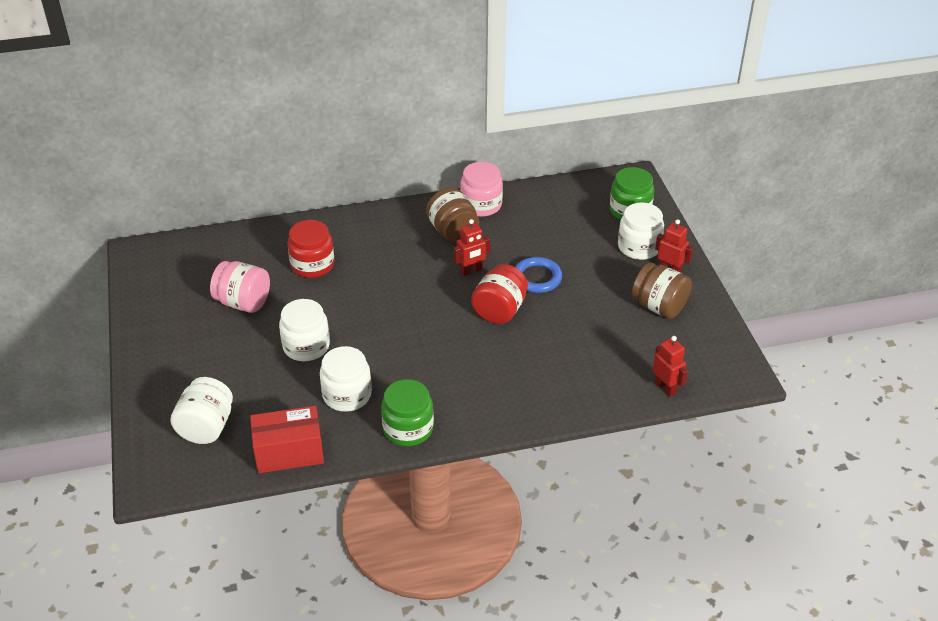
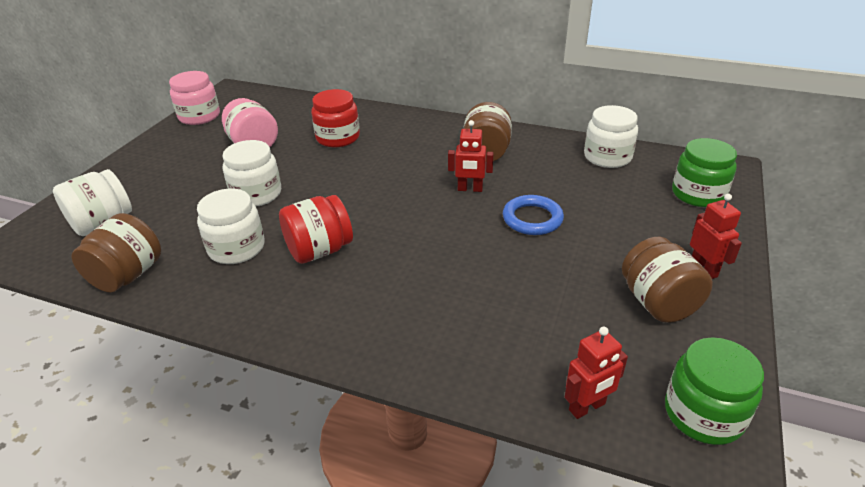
camera: 35 degrees right, 5 degrees down
(289, 452) = (128, 275): red box -> brown jar
(408, 429) = (249, 306): green jar -> green jar (703, 414)
(481, 205) = (535, 141): pink jar -> pink jar (199, 116)
(499, 310) = (462, 233): red jar -> red jar (319, 250)
(639, 247) = (681, 231): white jar -> white jar (607, 157)
(665, 388) = (587, 407): red robot -> red robot turned 60 degrees clockwise

